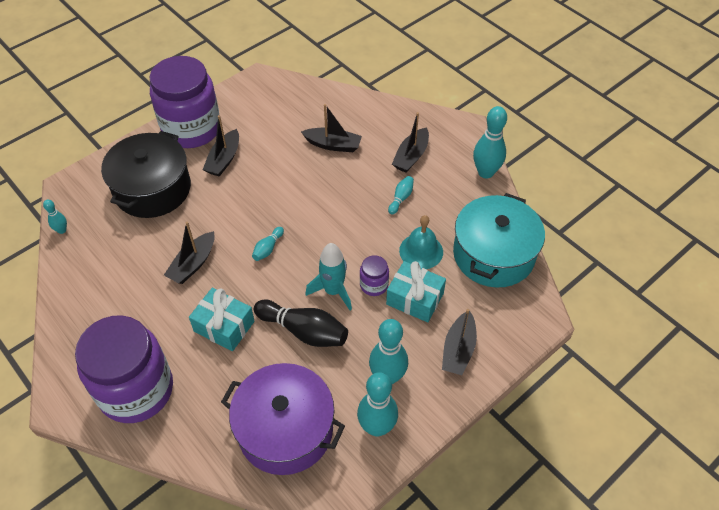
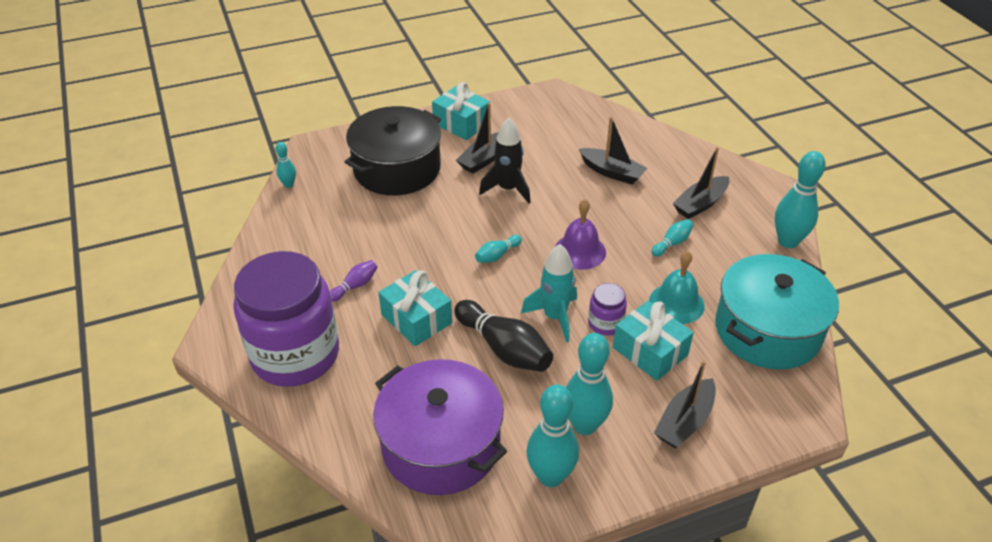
camera: 20 degrees right, 10 degrees down
(161, 311) = (355, 286): none -> purple bowling pin
(191, 129) = (461, 123): purple jar -> turquoise gift
(193, 264) = (409, 249): black boat -> none
(254, 183) = (508, 189): none -> black rocket
(332, 226) = (580, 251): none -> purple bell

